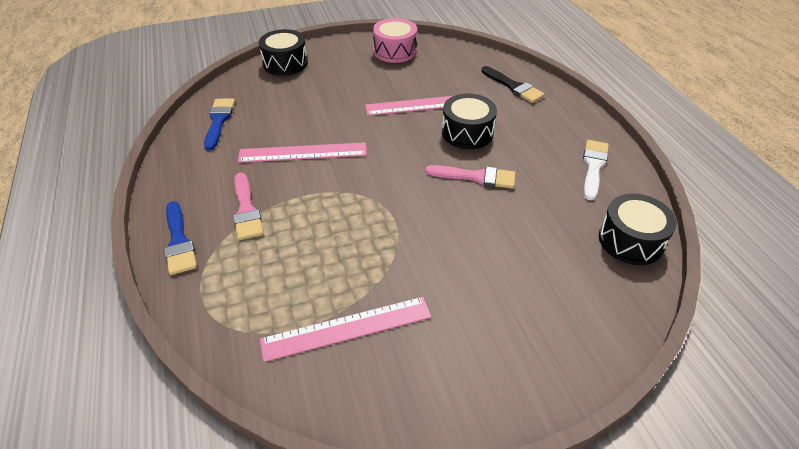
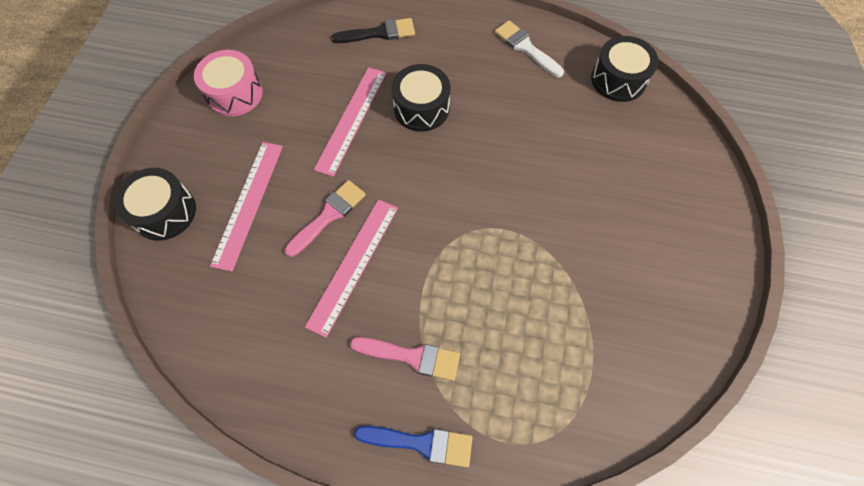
camera: 60 degrees left, 20 degrees up
(219, 121) = (230, 331): blue brush -> none
(347, 328) = (610, 327): pink ruler -> pink ruler (248, 203)
(476, 177) = (486, 136): pink brush -> pink brush (328, 215)

